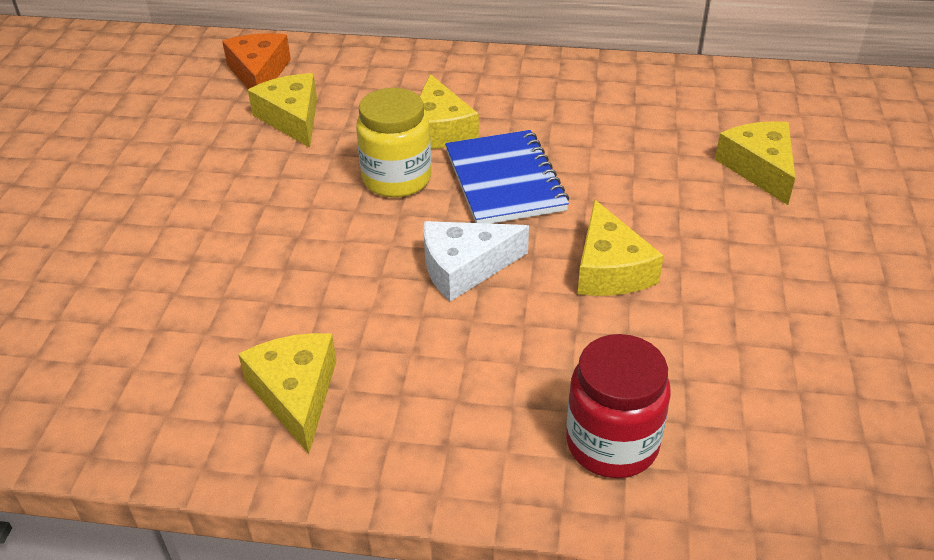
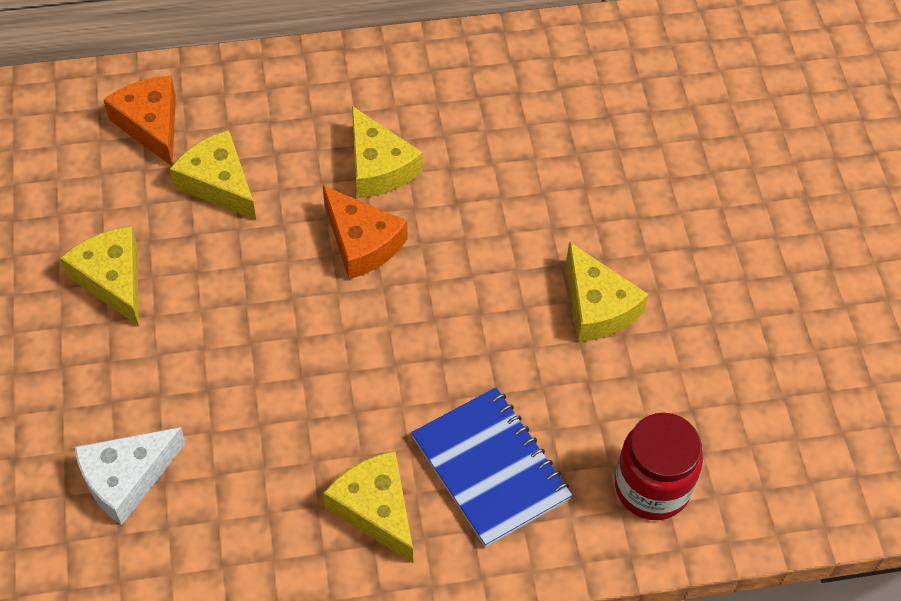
camera: 20 degrees left, 15 degrees up
(397, 179) = (362, 242): yellow jar -> orange cheese
(464, 268) = (468, 336): white cheese -> white cheese (126, 478)
(505, 181) = (467, 221): blue notebook -> blue notebook (490, 468)
(759, 168) = (697, 152): yellow cheese -> yellow cheese (112, 279)

